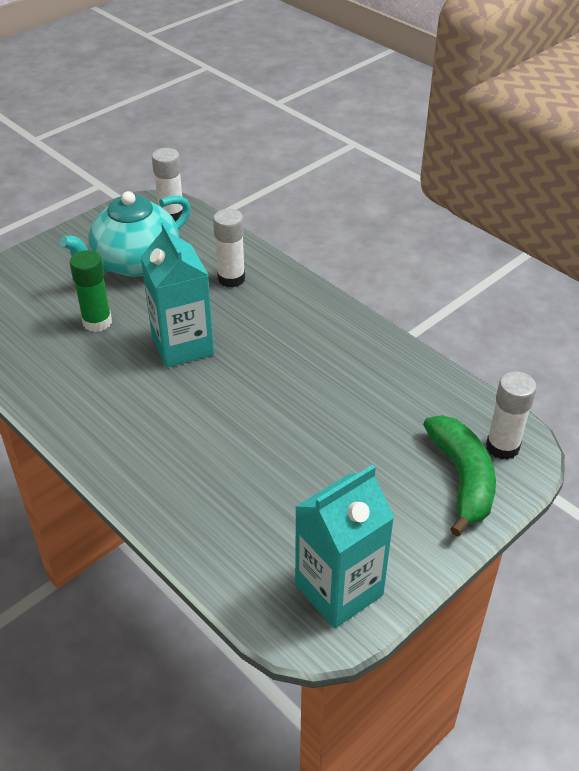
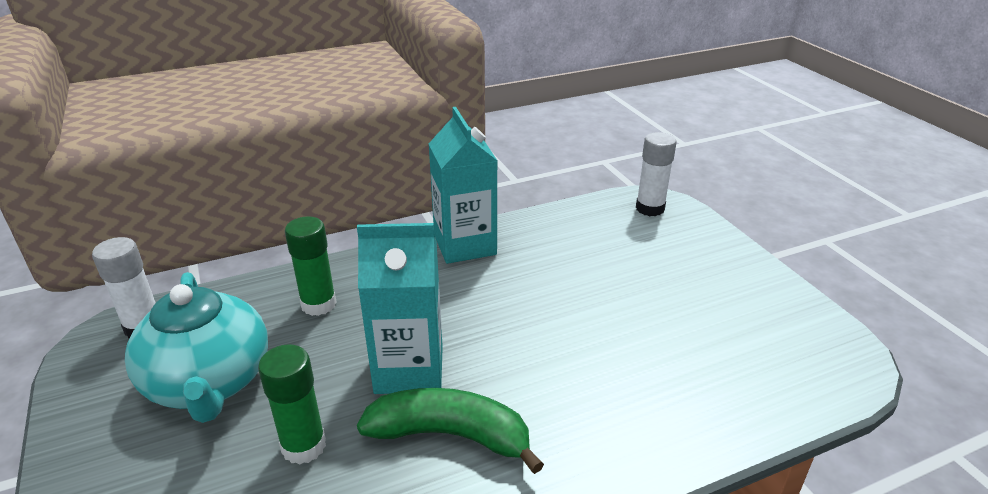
camera: 70 degrees left, 10 degrees down
(231, 278) = (318, 304): white glue stick -> green glue stick
(339, 590) = (801, 334): turquoise carton -> turquoise carton (465, 245)
(462, 479) = (680, 236): green banana -> green banana (450, 435)

